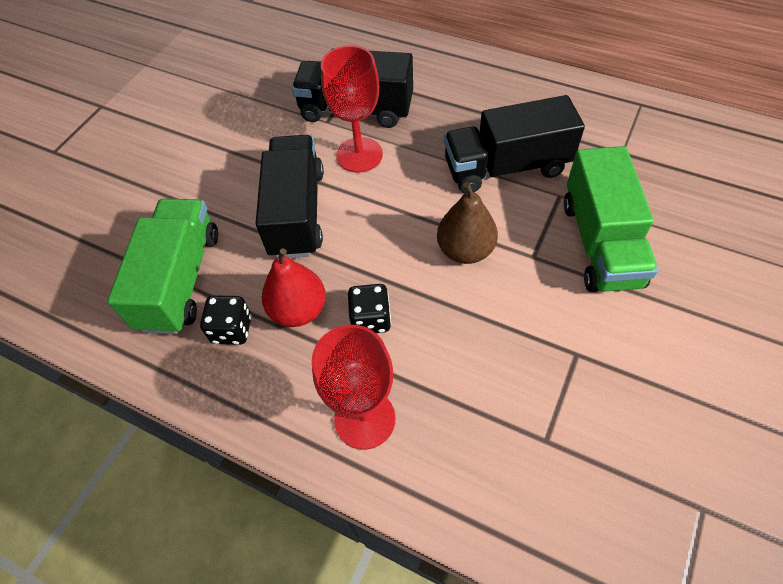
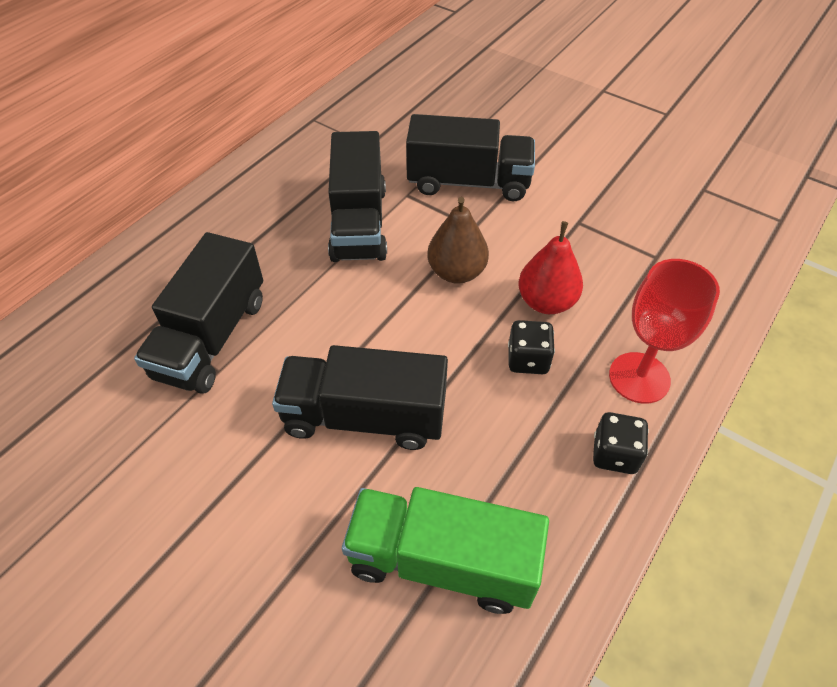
camera: 85 degrees left, 5 degrees down
(232, 329) = (526, 497): black dice -> black dice (614, 454)
(298, 310) = (508, 425): red pear -> red pear (546, 302)
(359, 155) = (292, 343): red goblet -> none
(600, 243) = (468, 182): green truck -> black truck

